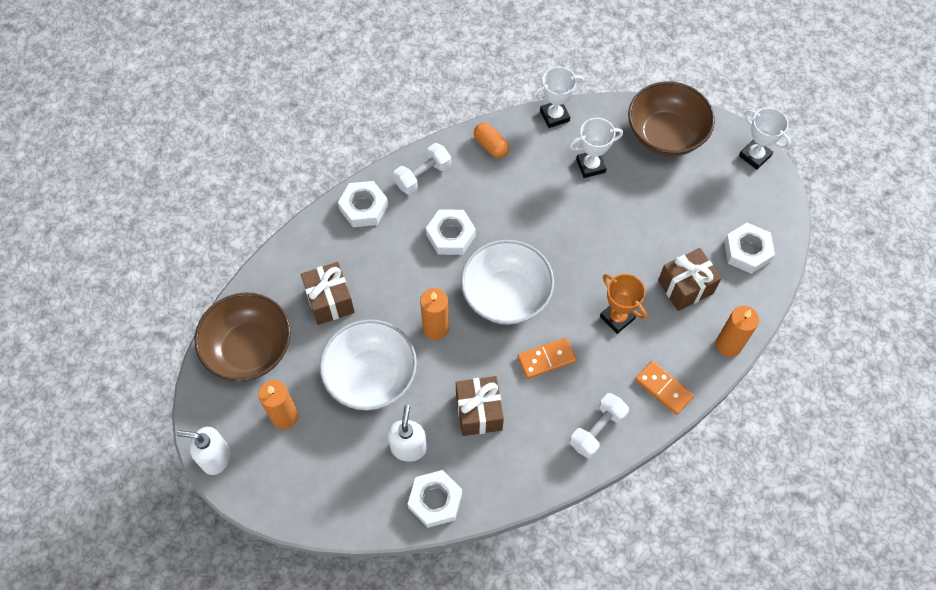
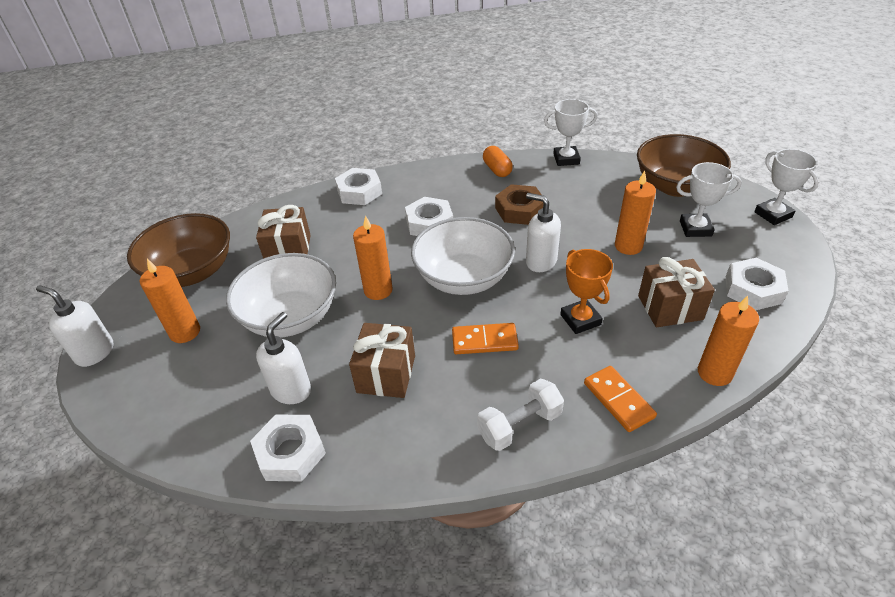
camera: 20 degrees right, 20 degrees down
(423, 176) = (424, 179): white dumbbell -> none
(530, 199) = (519, 210): none -> brown nut
(567, 260) = (540, 261): none -> white soap dispenser
(590, 166) = (590, 196): white trophy -> white trophy (695, 228)
(638, 224) = (628, 246): none -> orange candle

